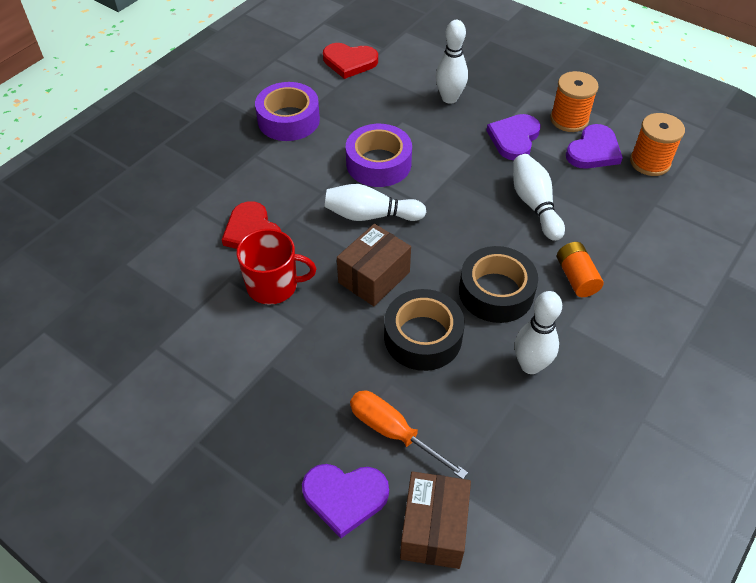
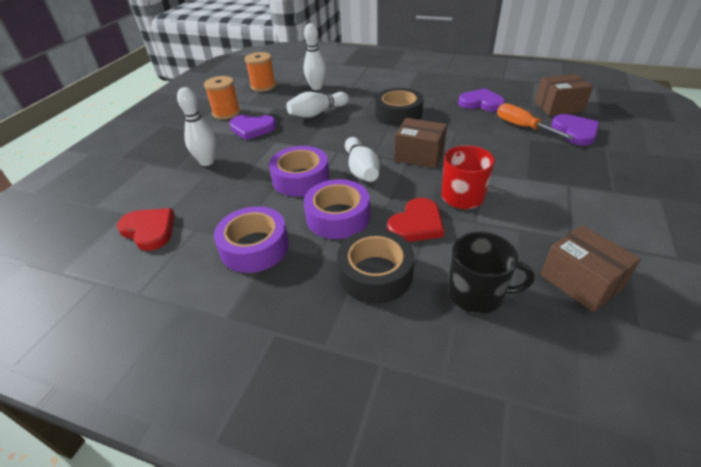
camera: 105 degrees left, 10 degrees down
(106, 319) = (580, 281): none -> brown box
(145, 241) = (477, 293): none -> black mug
(298, 179) = (338, 217): none -> purple tape
(349, 62) = (149, 230): red heart -> red heart turned 45 degrees counterclockwise
(392, 431) = (522, 126): orange screwdriver -> orange screwdriver turned 120 degrees clockwise
(423, 337) = (451, 130): black tape -> black tape (375, 274)
(530, 365) = (441, 99): white bowling pin -> white bowling pin (316, 87)
(576, 277) = (370, 95): orange battery -> none
(593, 151) = (257, 102): purple heart -> purple heart (481, 103)

